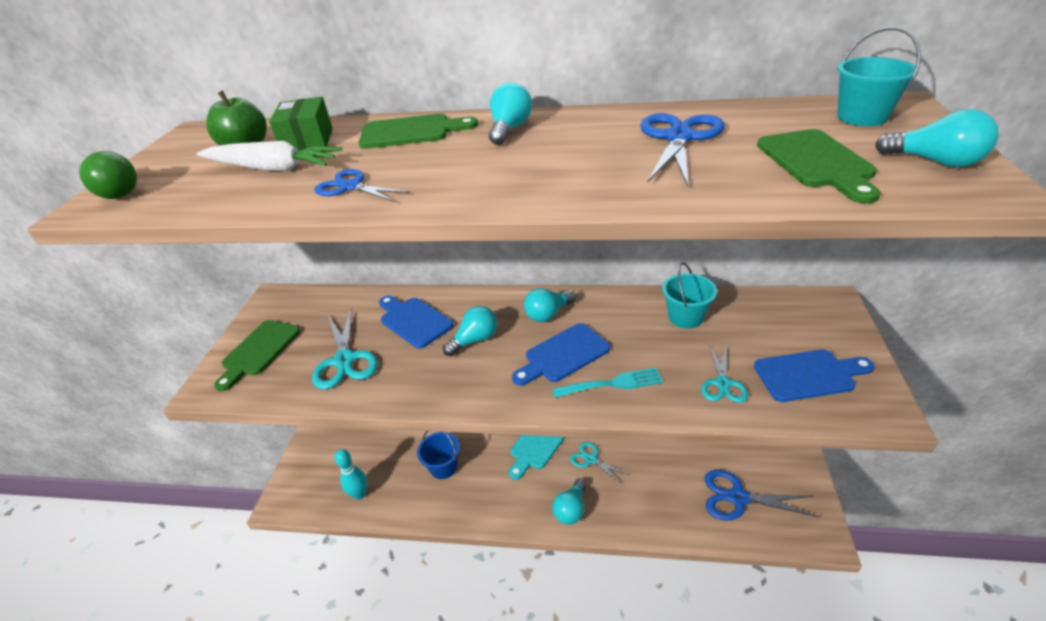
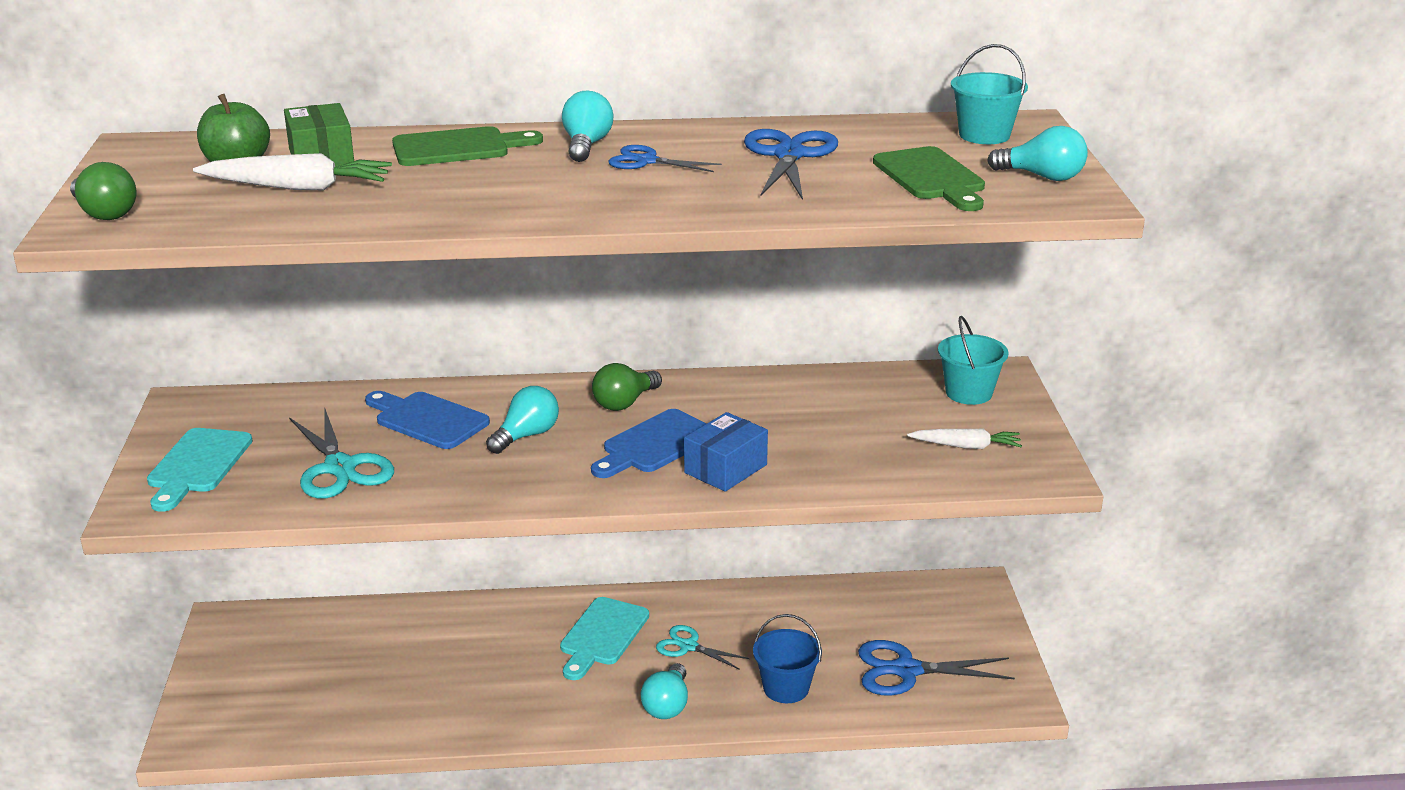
camera: 15 degrees left, 10 degrees down
(259, 351) = (197, 465): green cutting board -> turquoise cutting board
(350, 187) = (418, 205): blue scissors -> blue scissors (646, 161)
(360, 494) = (323, 720): turquoise bowling pin -> none
(443, 467) = (455, 675): blue bucket -> blue bucket (786, 688)
(548, 314) = (625, 403): turquoise light bulb -> green light bulb
(612, 383) = (725, 469): turquoise fork -> blue box
(685, 317) = (813, 397): turquoise bucket -> turquoise bucket (969, 393)
(722, 384) = (864, 460): turquoise scissors -> none
(808, 375) = (966, 446): blue cutting board -> white carrot

